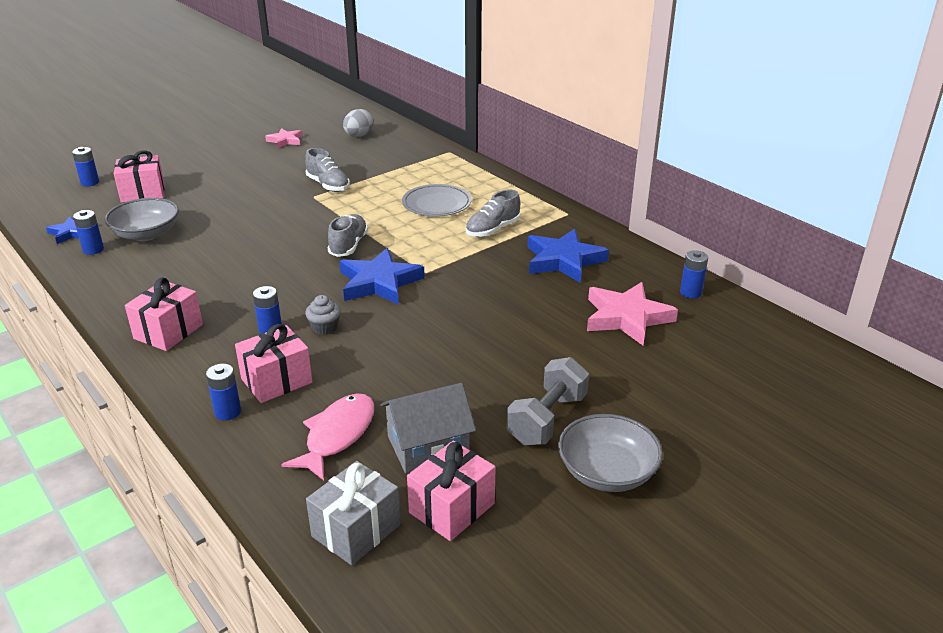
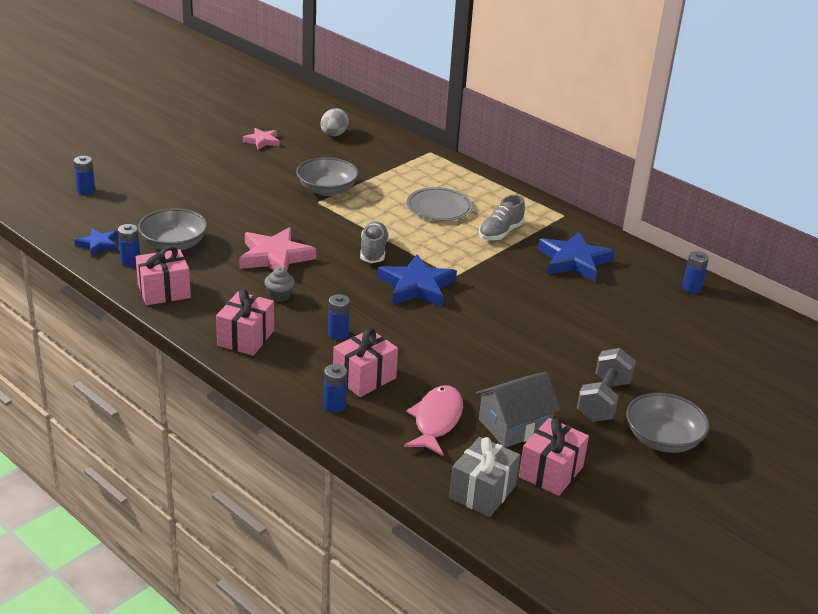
camera: 10 degrees left, 0 degrees up
(143, 193) = (146, 201): pink gift -> pink gift (164, 291)
(324, 327) = (385, 329): grey cupcake -> grey cupcake (279, 296)
(328, 185) = (327, 190): grey shoe -> grey bowl
(627, 317) = (643, 312): pink star -> pink star (275, 257)

